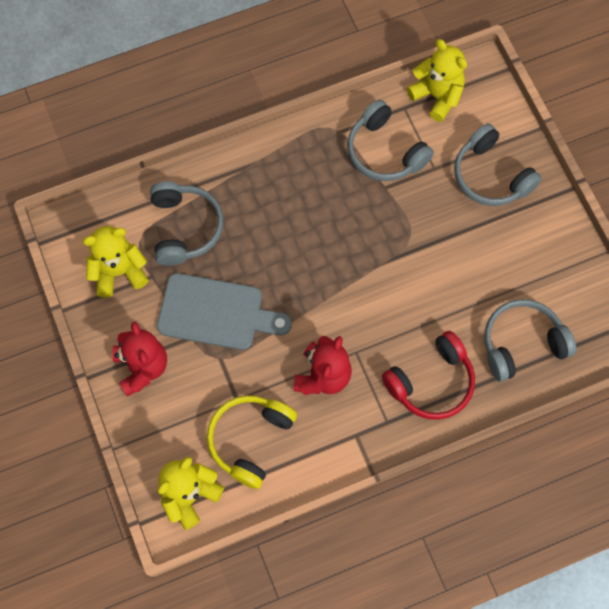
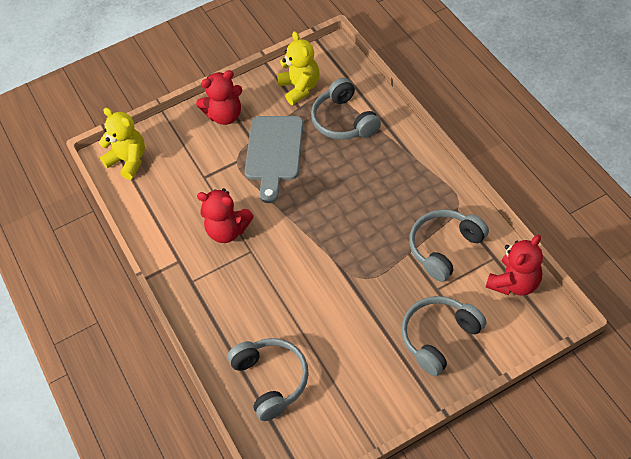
camera: 90 degrees right, 15 degrees down
(185, 228) = (344, 121): grey headphones -> grey headphones turned 75 degrees clockwise
(250, 440) = (172, 190): yellow headphones -> none
(431, 382) = (228, 310): red headphones -> none
(437, 96) = (514, 283): yellow teddy bear -> red teddy bear

